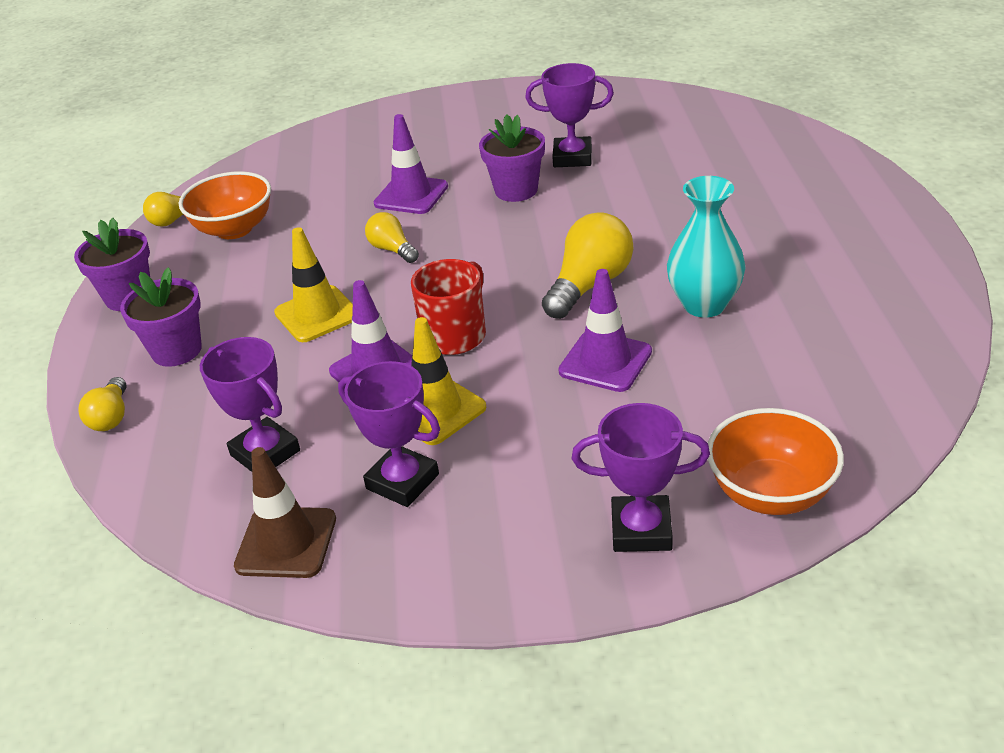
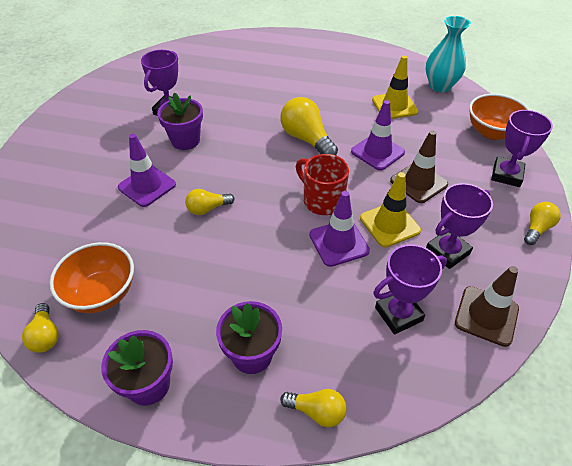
camera: 75 degrees left, 10 degrees up
(317, 314) = (258, 261): yellow traffic cone -> yellow traffic cone (394, 106)
(507, 587) = (537, 228): none -> yellow light bulb
(552, 422) = (418, 182): none -> brown traffic cone
(704, 305) = (348, 109): turquoise vase -> turquoise vase (440, 86)

